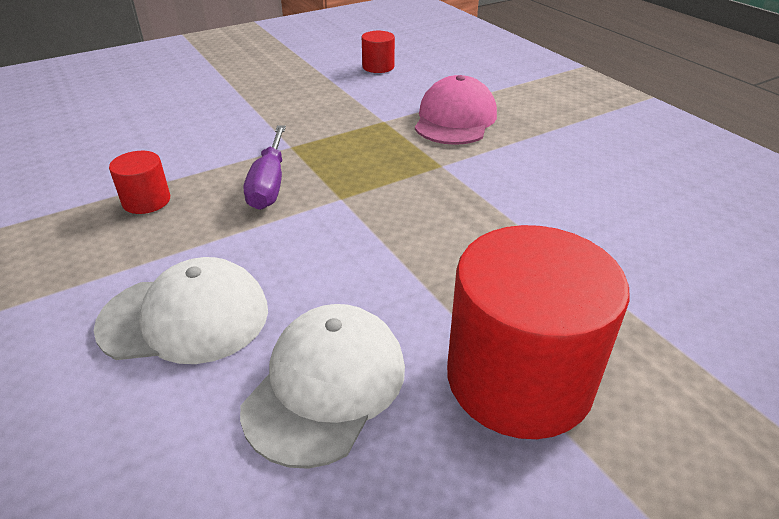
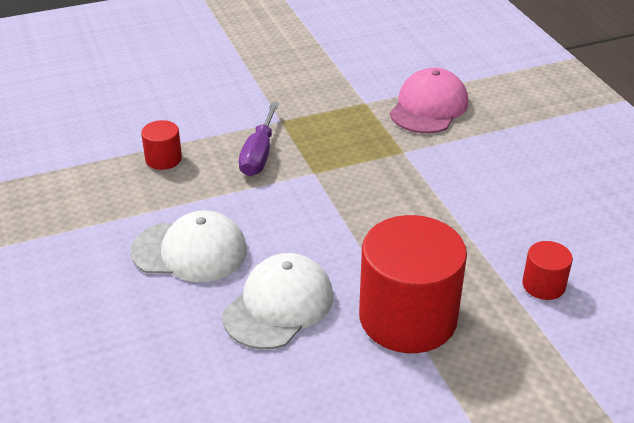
camera: 10 degrees right, 0 degrees up
(378, 67) = (374, 42): red cylinder -> red cylinder (543, 285)

